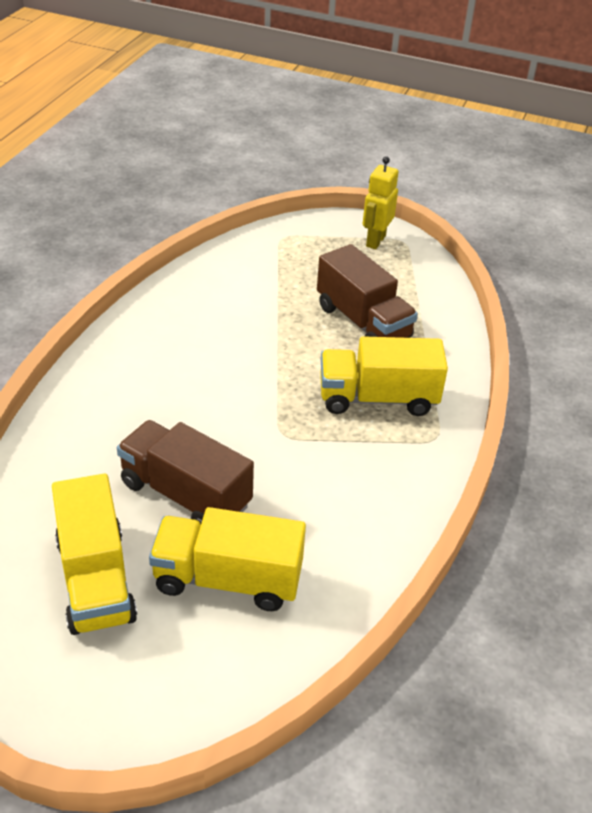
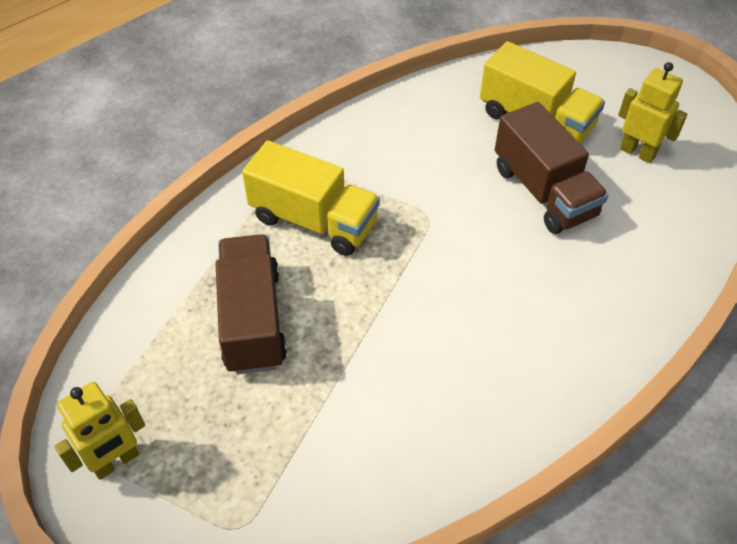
camera: 150 degrees left, 10 degrees up
(95, 579) = (637, 152): yellow truck -> yellow robot

